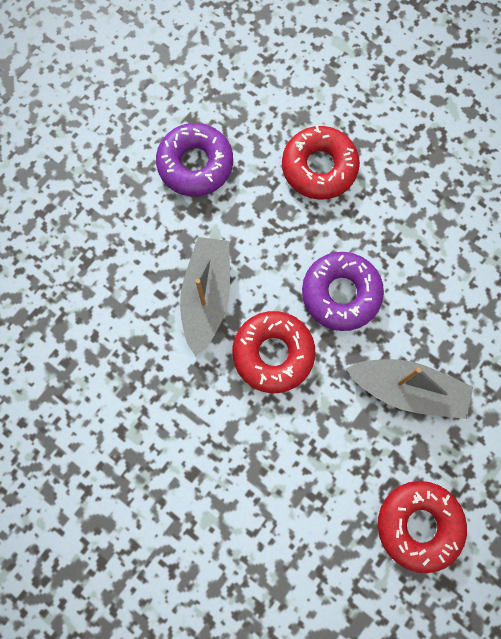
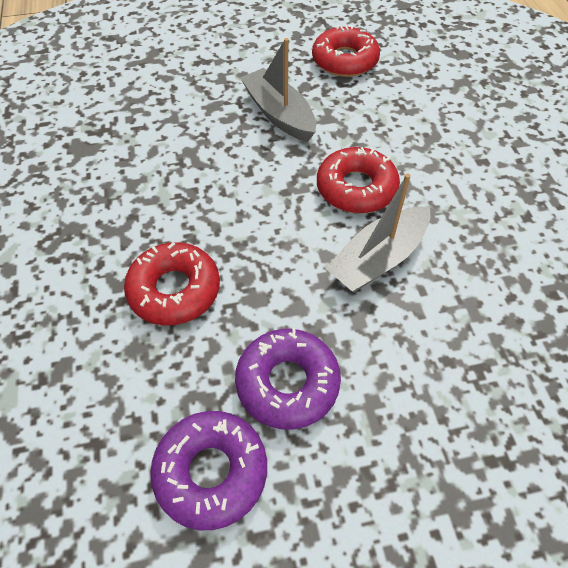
camera: 140 degrees left, 20 degrees down
(341, 294) = (263, 190): purple donut -> purple donut (211, 472)

